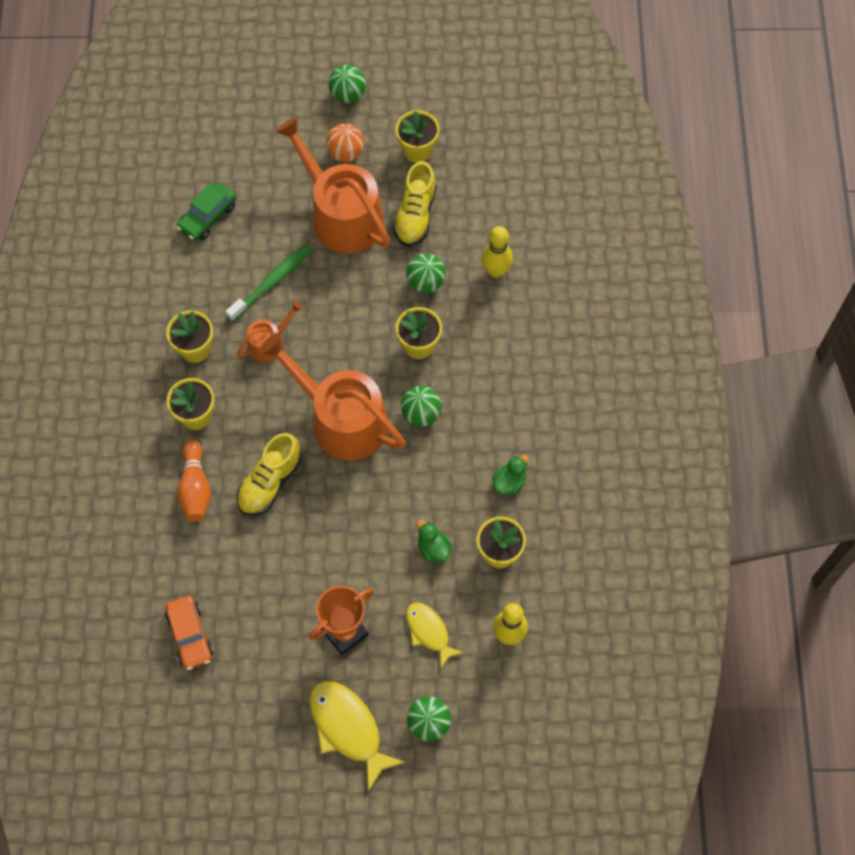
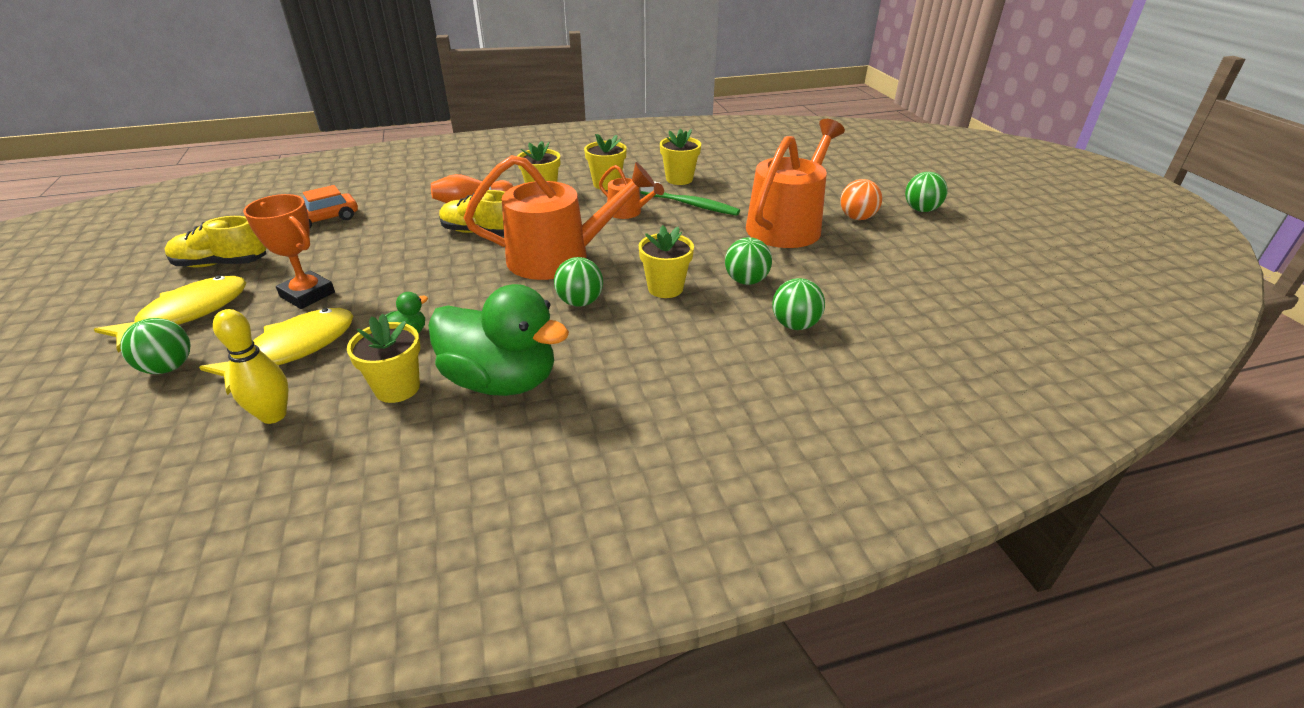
camera: 75 degrees right, 30 degrees down
(208, 217) = (736, 172): green car -> none
(341, 419) = (559, 257): orange watering can -> orange watering can turned 60 degrees clockwise
(415, 215) = (822, 263): yellow shoe -> yellow shoe (221, 264)
(417, 150) = (900, 253): yellow flower pot -> yellow flower pot (679, 179)
(429, 632) = (294, 349): yellow fish -> yellow fish, size x1.60
(496, 271) = (795, 325): yellow bowling pin -> green ball
(509, 482) = (501, 381): green duck -> green duck, size x2.37

